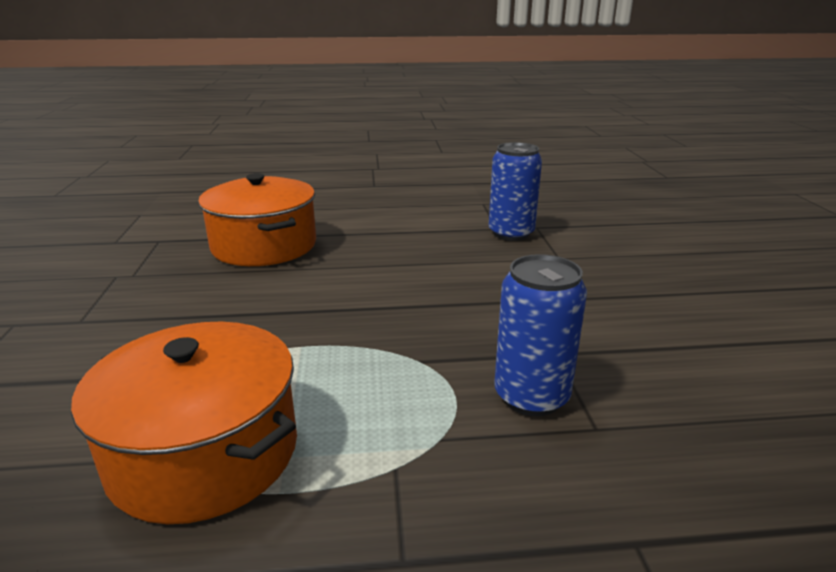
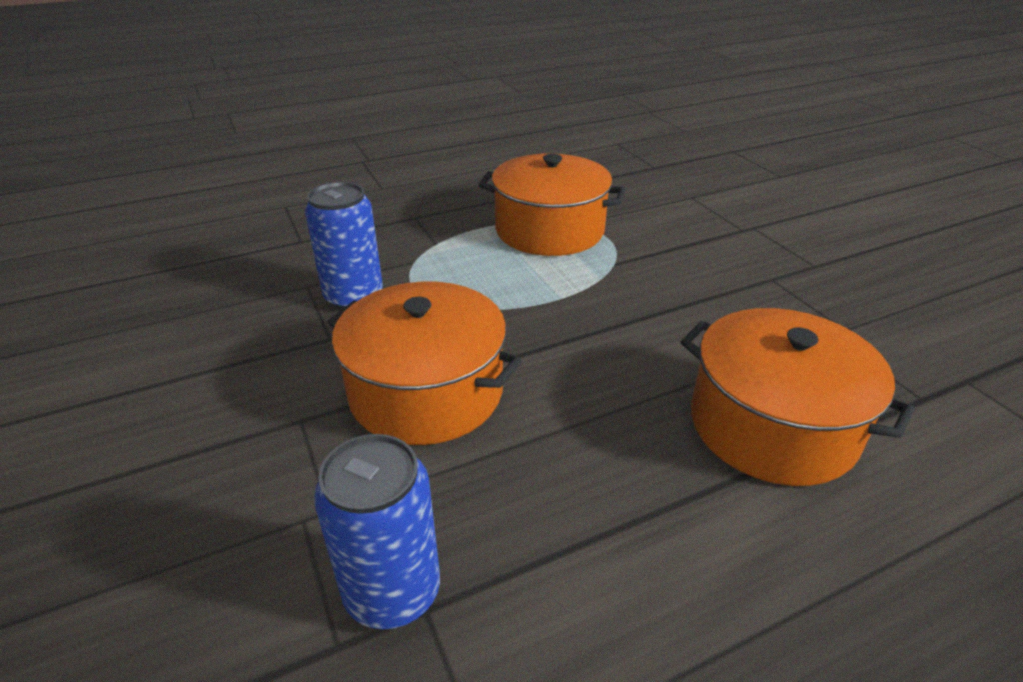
camera: 160 degrees right, 10 degrees up
(472, 297) = (426, 392): none -> orange pot

